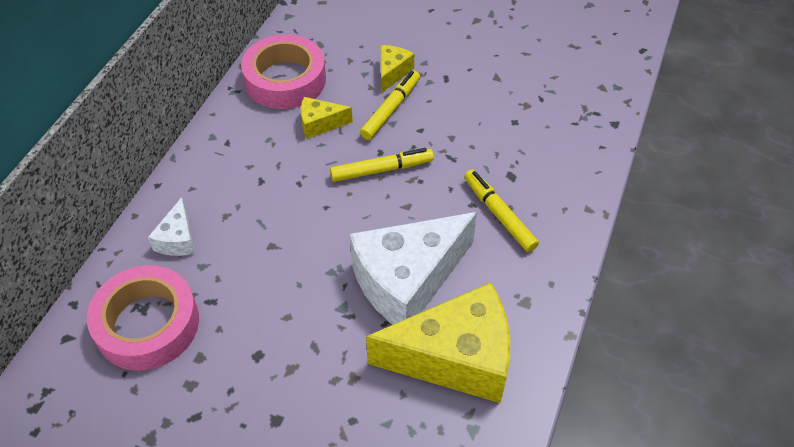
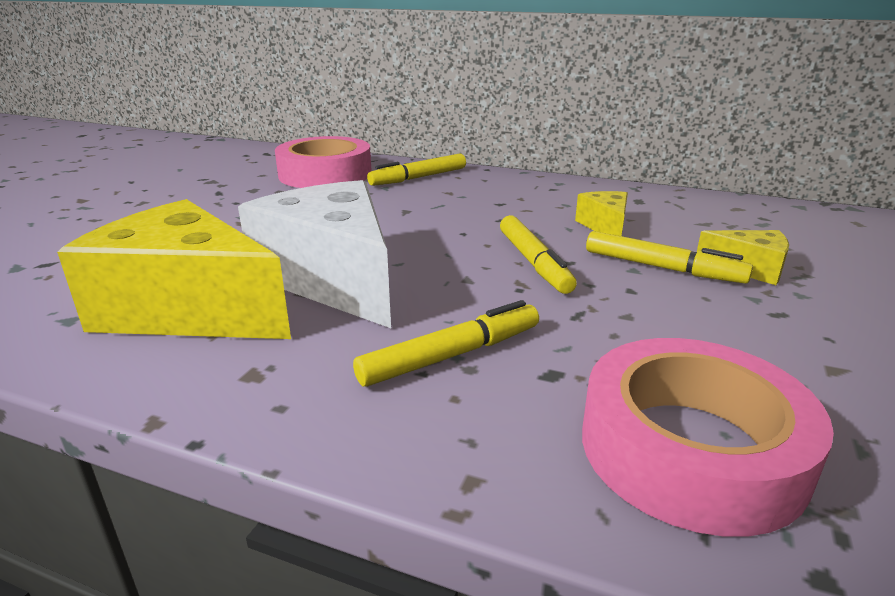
camera: 90 degrees right, 25 degrees down
(178, 239) = (419, 178): white cheese -> yellow marker
(285, 79) = (674, 208): pink tape -> pink tape (691, 448)
(455, 358) = (188, 309): yellow cheese -> yellow cheese turned 120 degrees clockwise

